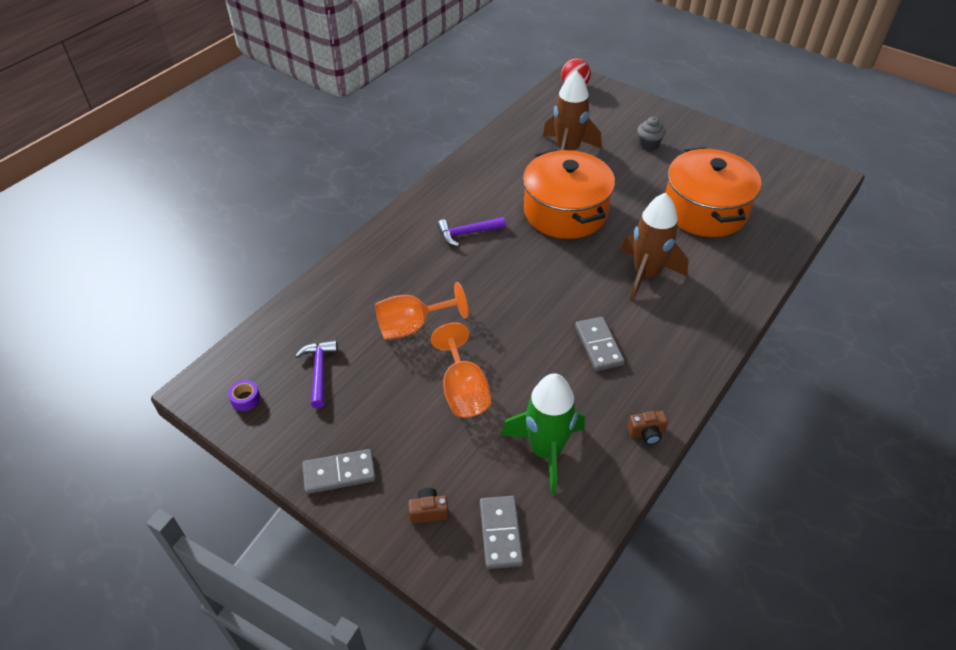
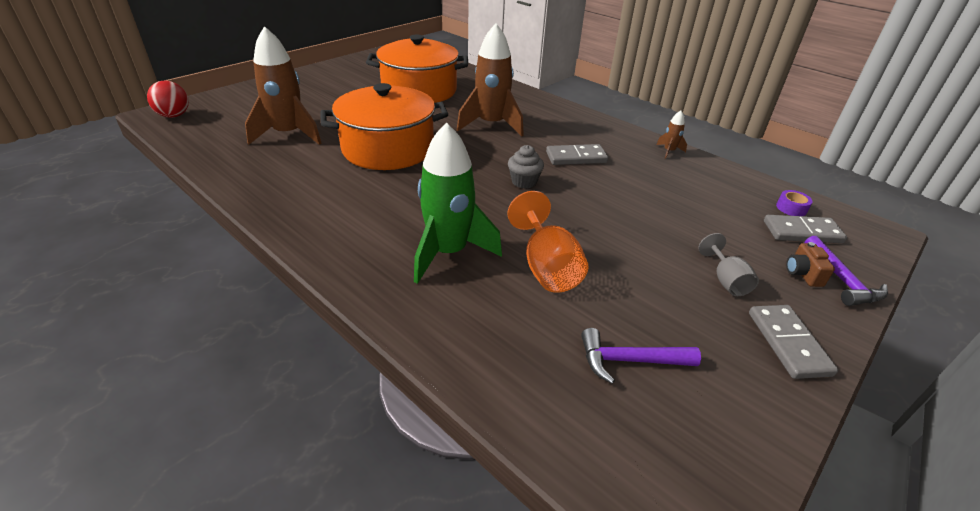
camera: 85 degrees left, 10 degrees down
(245, 399) = (698, 458): purple tape -> purple tape (791, 208)
(411, 445) = (726, 280): none -> grey goblet
(463, 390) = (641, 237): orange goblet -> none
(467, 233) = (394, 211): purple hammer -> purple hammer (841, 280)
(546, 451) = (703, 198): green rocket -> green rocket (448, 253)
(646, 433) = (669, 151): brown camera -> brown rocket
(648, 144) = (312, 97): grey cupcake -> grey cupcake (524, 182)

